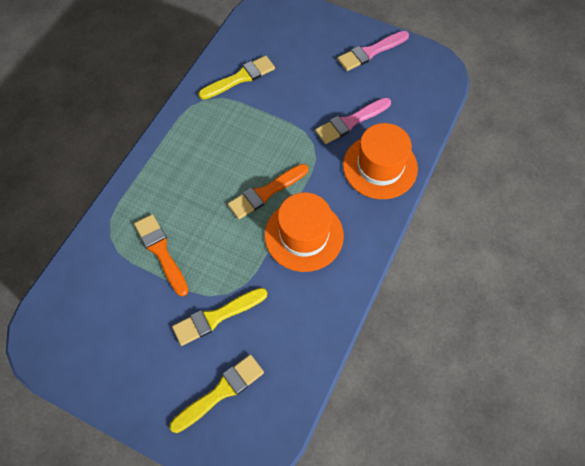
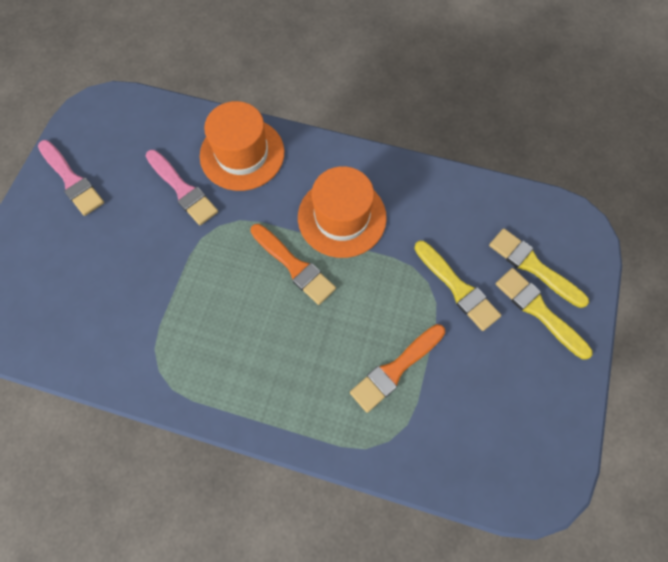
camera: 100 degrees left, 5 degrees up
(240, 78) = (119, 331): yellow brush -> yellow brush (539, 311)

